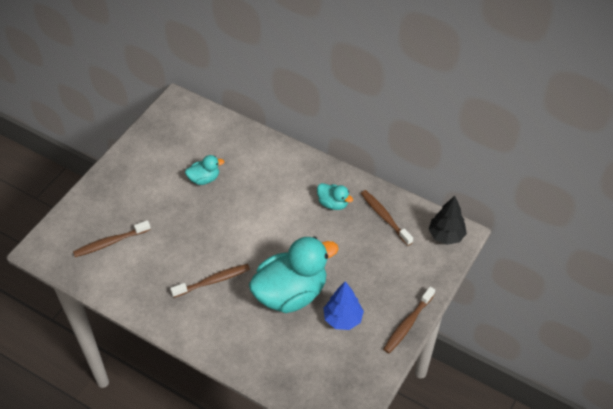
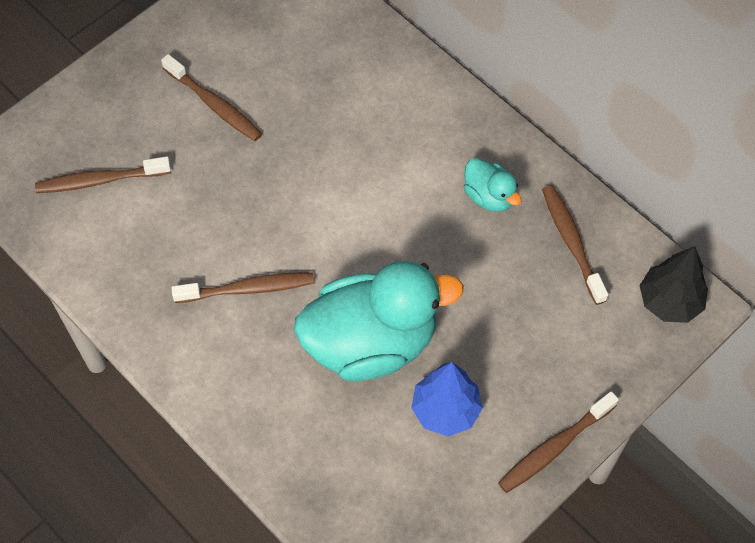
camera: 15 degrees right, 10 degrees up
(165, 189) = (214, 105): none -> brown toothbrush
(204, 179) = (284, 101): turquoise duck -> none

